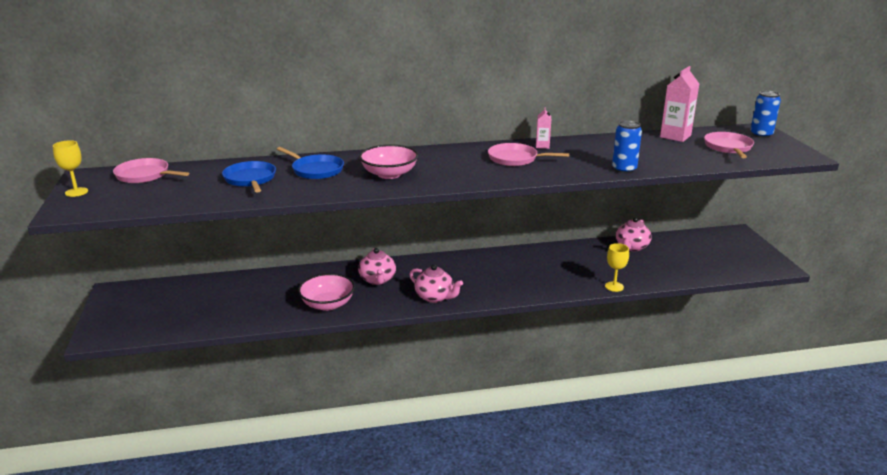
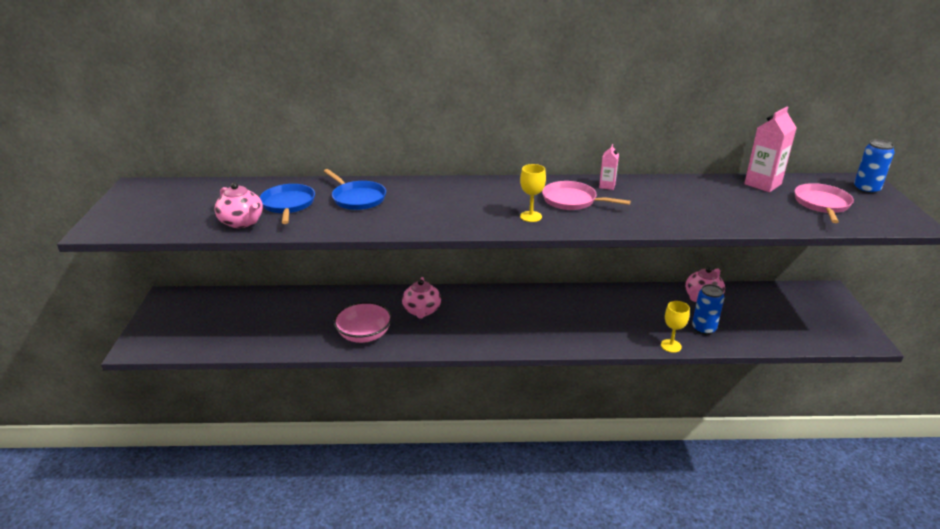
camera: 10 degrees right, 5 degrees up
(76, 192) = (118, 206): yellow goblet -> yellow goblet (531, 216)
(145, 175) = (189, 191): pink pan -> none
(389, 174) = (430, 210): pink bowl -> none
(435, 297) = (475, 338): pink teapot -> pink teapot (242, 222)
(624, 169) = (690, 224): blue can -> blue can (703, 328)

